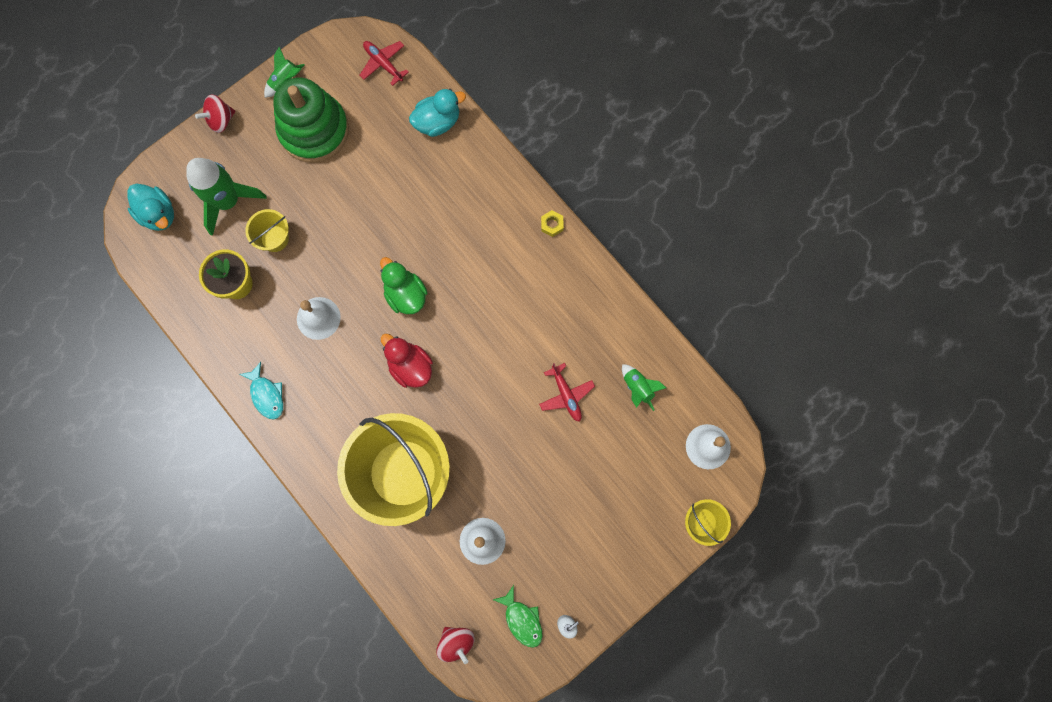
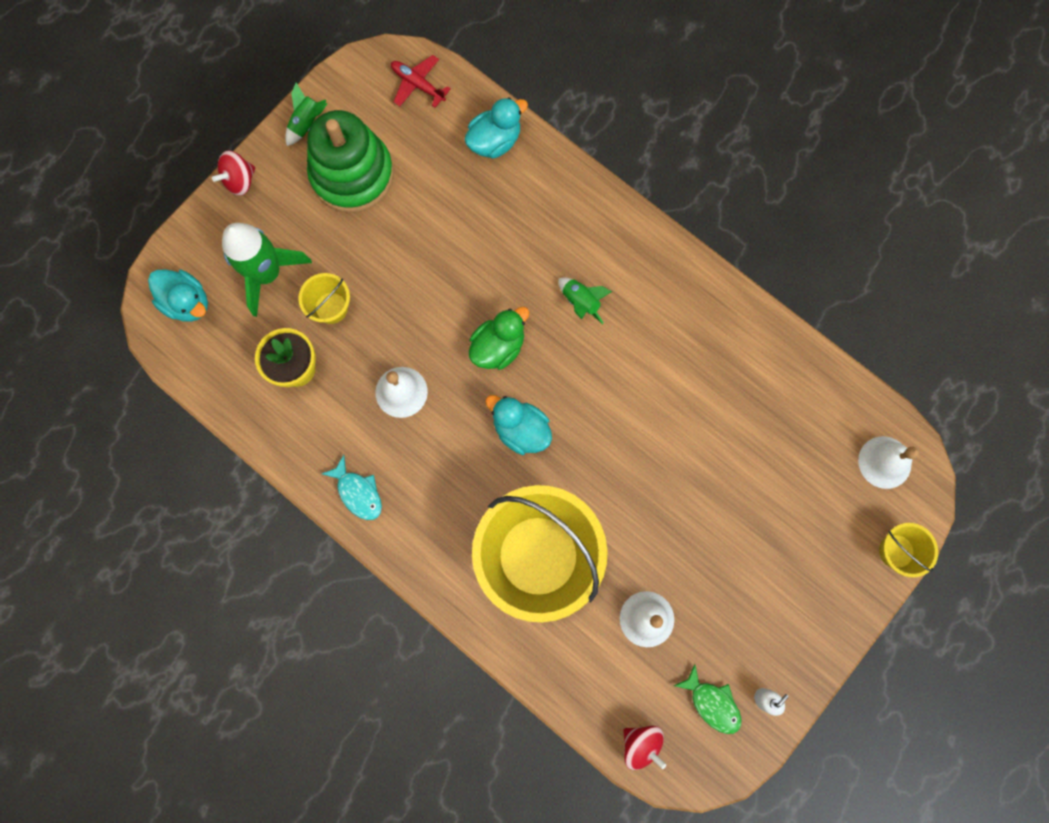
camera: 10 degrees left, 0 degrees up
(405, 294) = (498, 347): green duck -> green duck turned 90 degrees clockwise
(410, 366) = (520, 429): red duck -> turquoise duck
(552, 225) = (651, 237): yellow nut -> none
(566, 395) = (709, 431): red plane -> none
(638, 388) = (790, 408): green rocket -> green rocket (581, 302)

